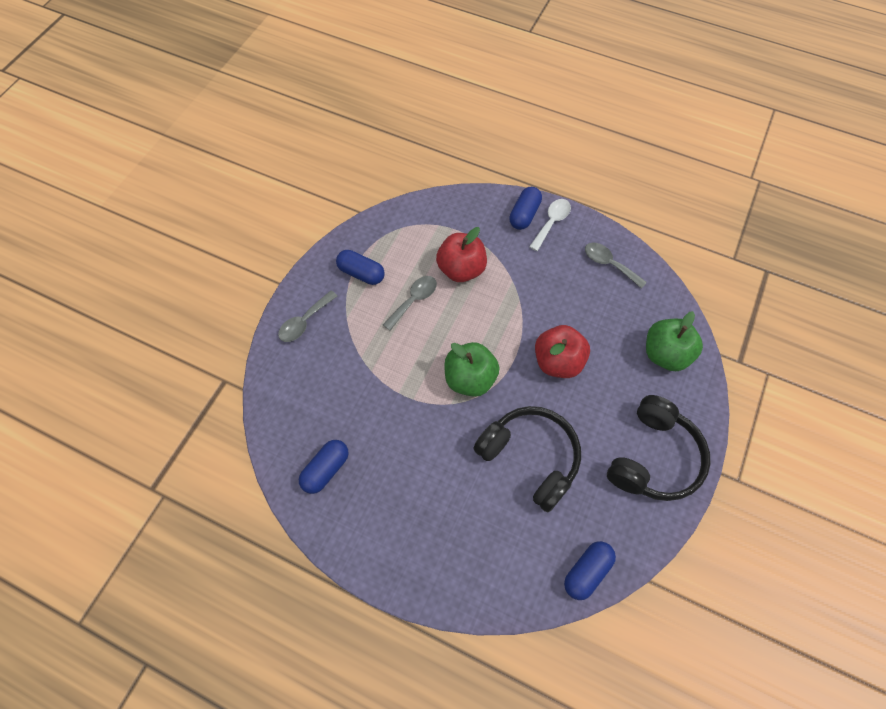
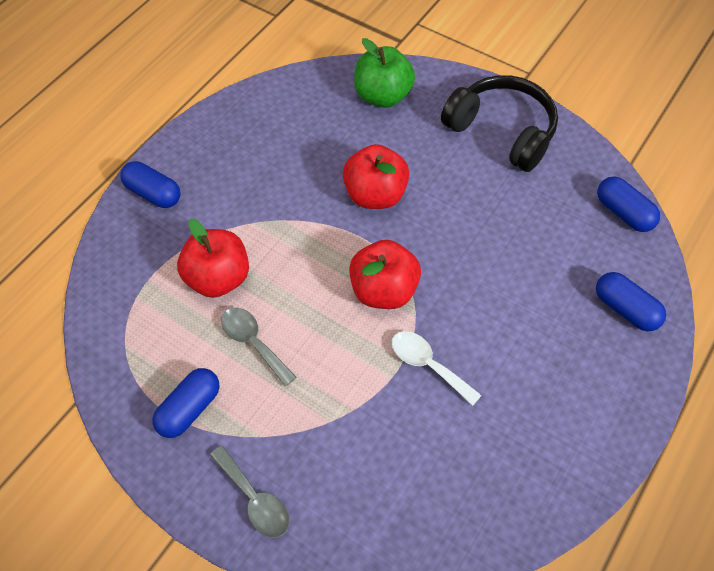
camera: 80 degrees left, 5 degrees down
(326, 469) = (493, 481): blue capsule -> blue capsule (625, 309)
(470, 379) = (384, 290): green apple -> red apple
(530, 458) = (494, 243): black headphones -> none
(551, 222) = (176, 166): white spoon -> white spoon (428, 365)
(609, 264) = (254, 121): grey spoon -> none

